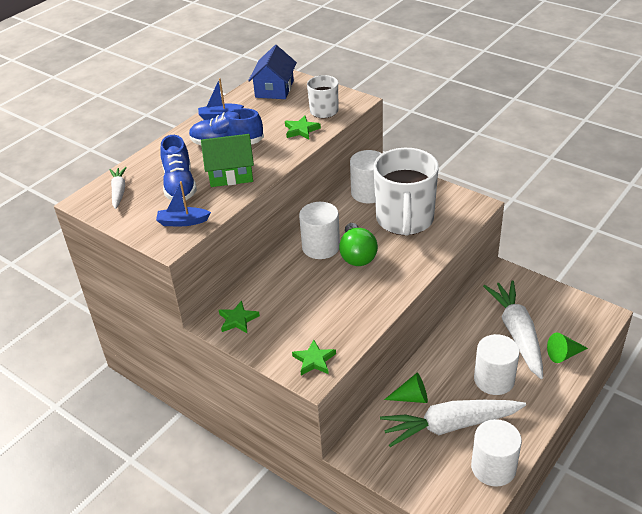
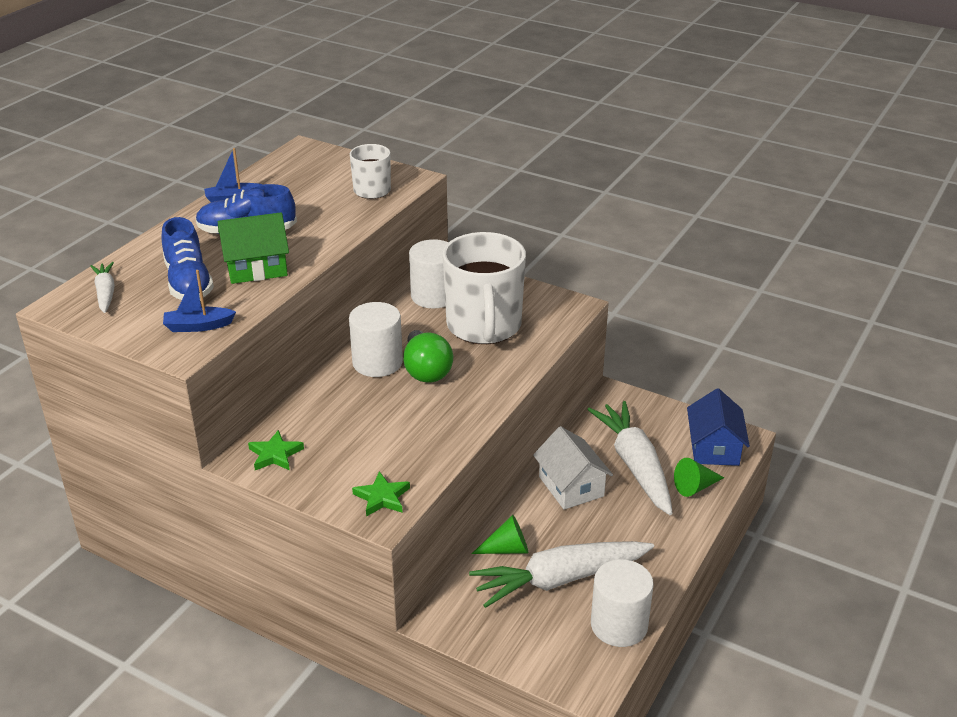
camera: 10 degrees left, 5 degrees down
(274, 89) = (303, 166): blue house -> blue house (714, 448)
(301, 130) = (344, 213): green star -> none
(465, 348) = (571, 486): none -> white house
(494, 379) = (610, 521): white cylinder -> none

